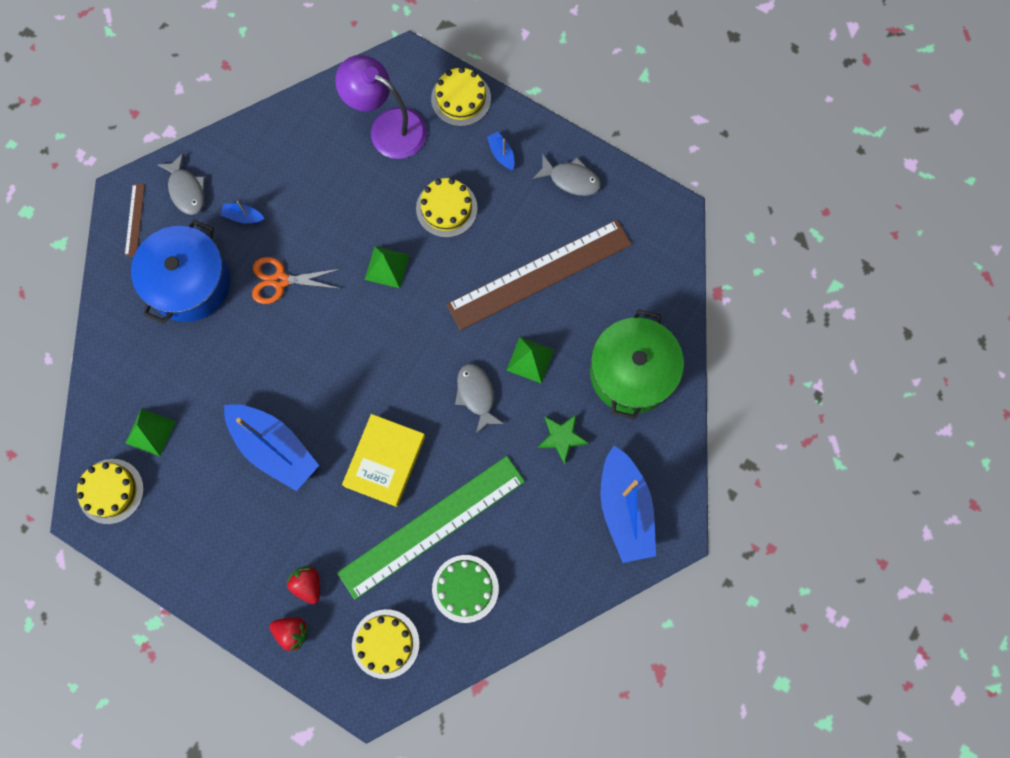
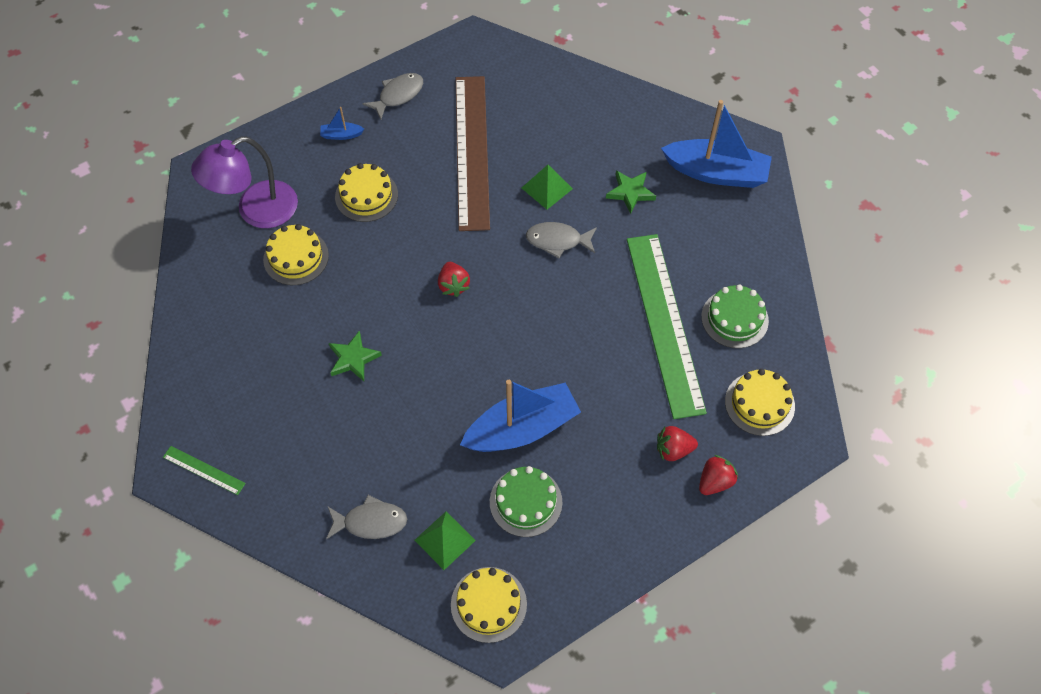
camera: 65 degrees left, 15 degrees down
(135, 220) = (204, 470): brown ruler -> green ruler
(186, 190) = (204, 408): grey fish -> grey fish (371, 522)
(190, 283) = (306, 442): blue pot -> none
(209, 481) = (526, 502): none -> green cake
(243, 216) = (266, 367): blue boat -> none
(280, 280) = (353, 358): orange scissors -> green star
(385, 461) = (583, 337): yellow book -> none
(387, 267) = (394, 264): green pyramid -> none
(388, 327) = (453, 285): none -> red strawberry
(461, 98) = (267, 144): yellow cake -> yellow cake (296, 257)
(632, 373) = (598, 121): green pot -> none

